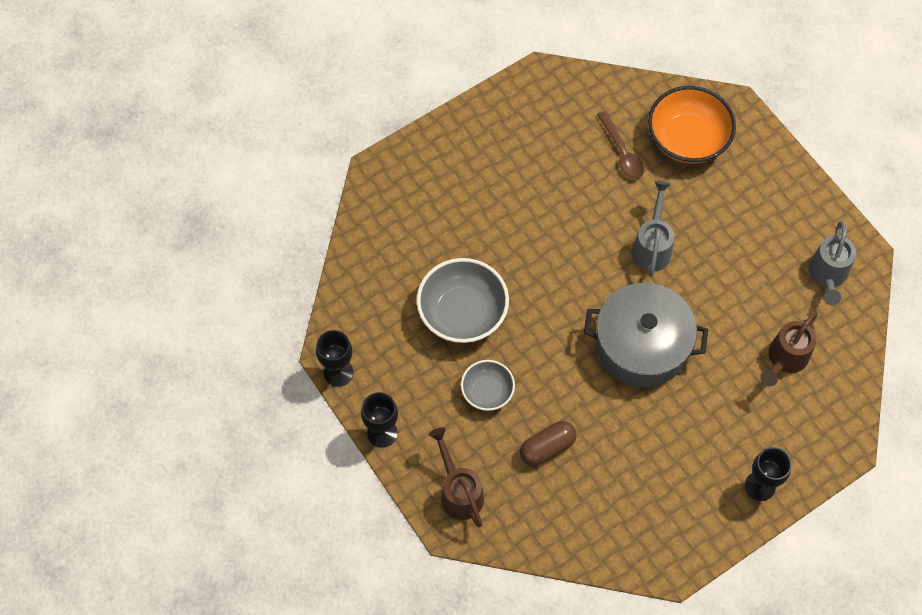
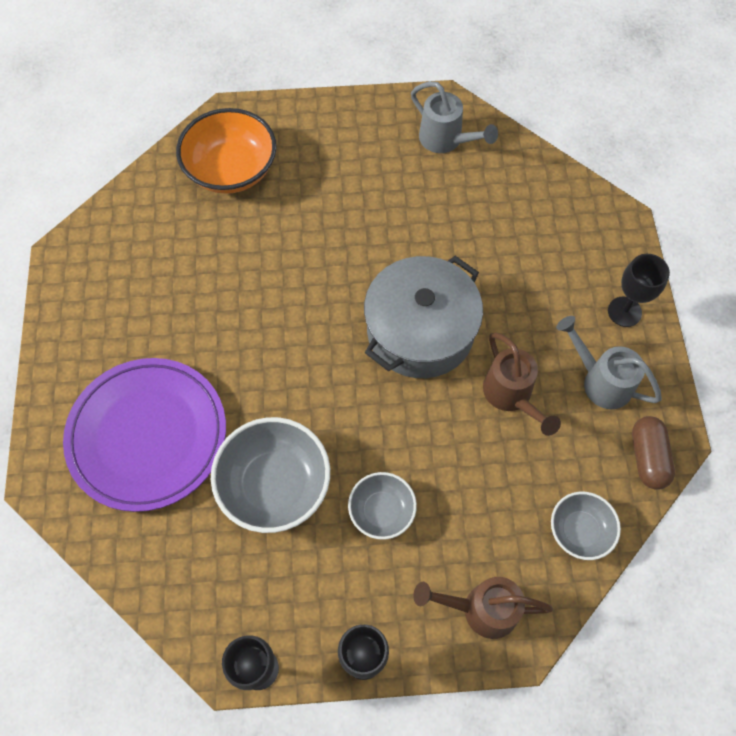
camera: 60 degrees left, 0 degrees up
(446, 213) = (148, 436): none -> purple plate
(547, 448) = (480, 485): brown capsule -> brown capsule (647, 457)
(556, 532) = (579, 530): none -> grey bowl
(622, 152) = (203, 231): brown spoon -> none
(652, 246) = (321, 262): grey watering can -> grey watering can (600, 381)
(785, 359) = (508, 219): brown watering can -> brown watering can (511, 396)

